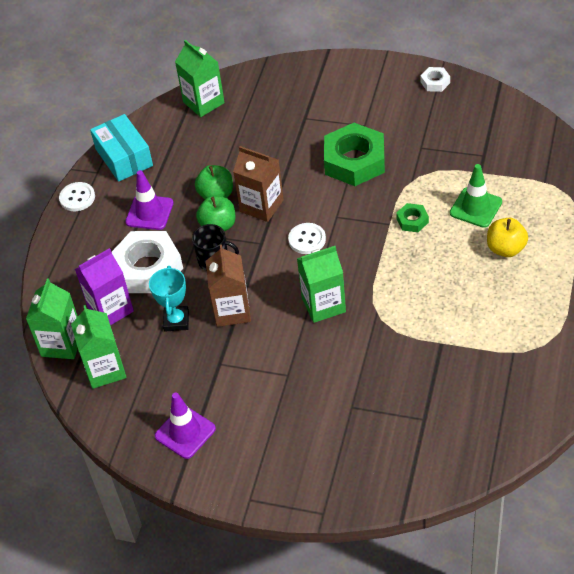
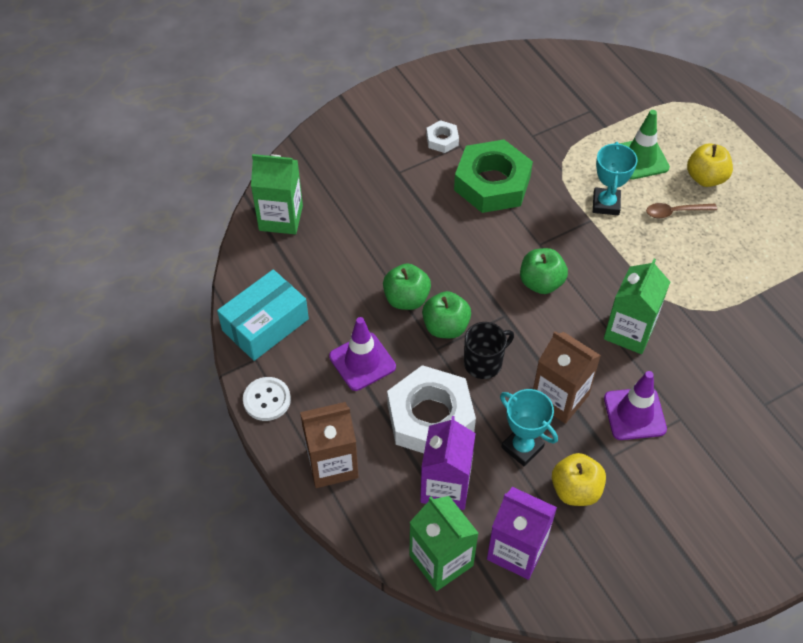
camera: 50 degrees left, 5 degrees up
(105, 370) = (516, 550): green carton -> purple carton
(124, 157) = (265, 324): turquoise box -> turquoise box turned 60 degrees counterclockwise
(176, 365) = (575, 490): none -> yellow apple
(185, 432) = (664, 547): purple traffic cone -> purple traffic cone (634, 414)
(261, 206) = (462, 280): brown carton -> brown carton (332, 464)
(307, 239) = (541, 283): white button -> green apple
(412, 220) = (606, 204): green nut -> turquoise trophy
(435, 82) = (473, 71): white nut -> white nut (442, 140)
(453, 256) = (675, 212): none -> brown spoon

